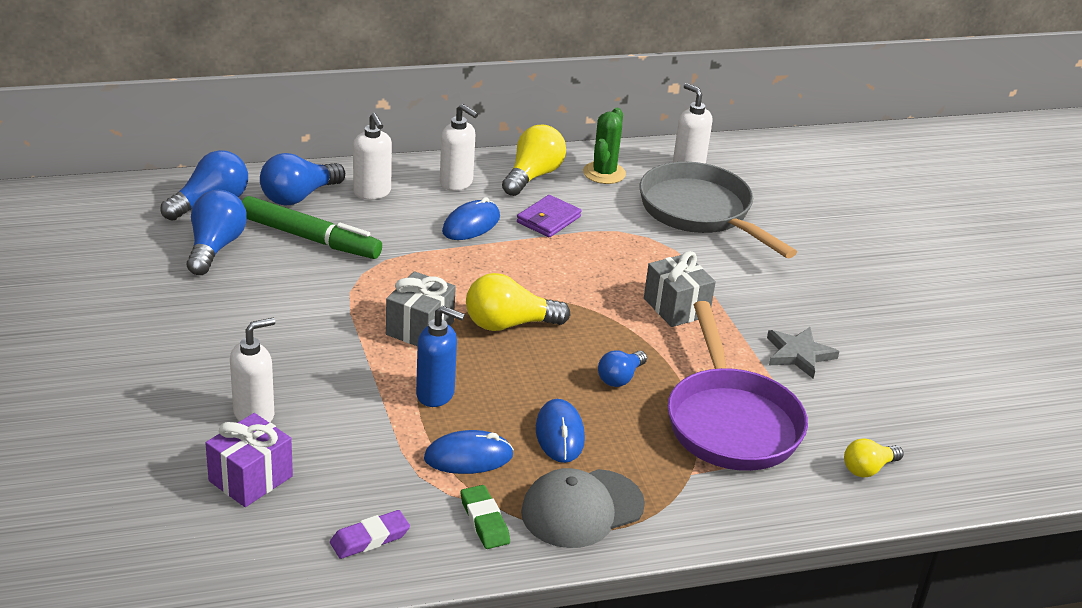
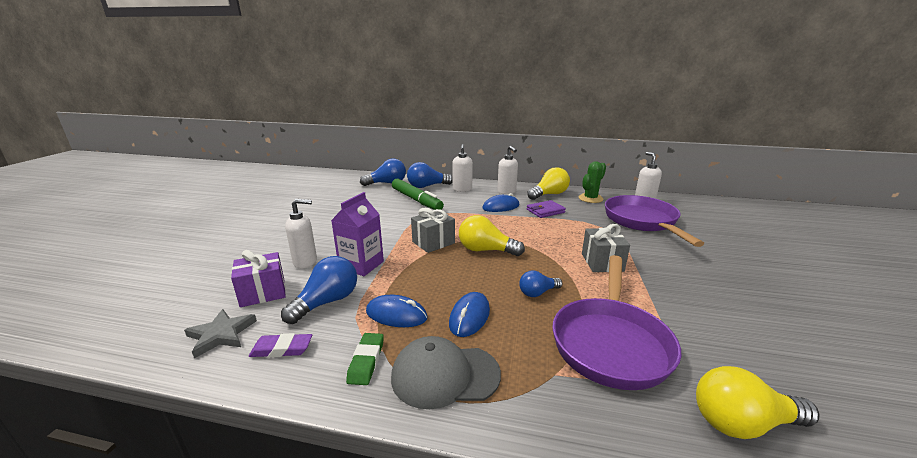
camera: 30 degrees right, 10 degrees down
(215, 247) = (371, 197): blue light bulb -> blue light bulb (327, 302)
(347, 397) = (361, 265): none -> purple carton
(436, 394) = (411, 275): blue soap dispenser -> none
(700, 213) = (642, 221): grey pan -> purple pan
(799, 354) = (690, 309): grey star -> grey star (221, 335)
(868, 469) = (742, 423): yellow light bulb -> yellow light bulb, size x1.64

